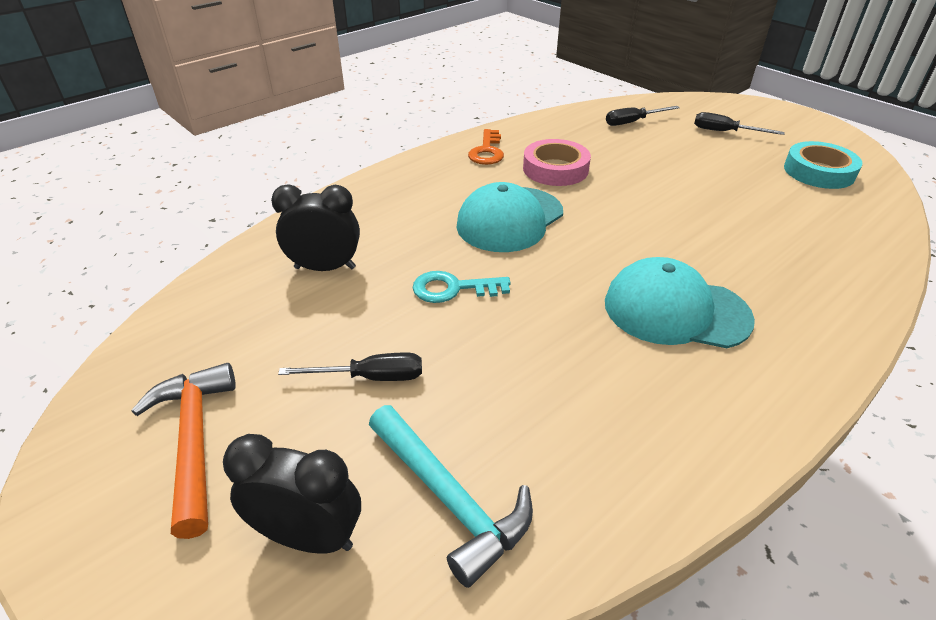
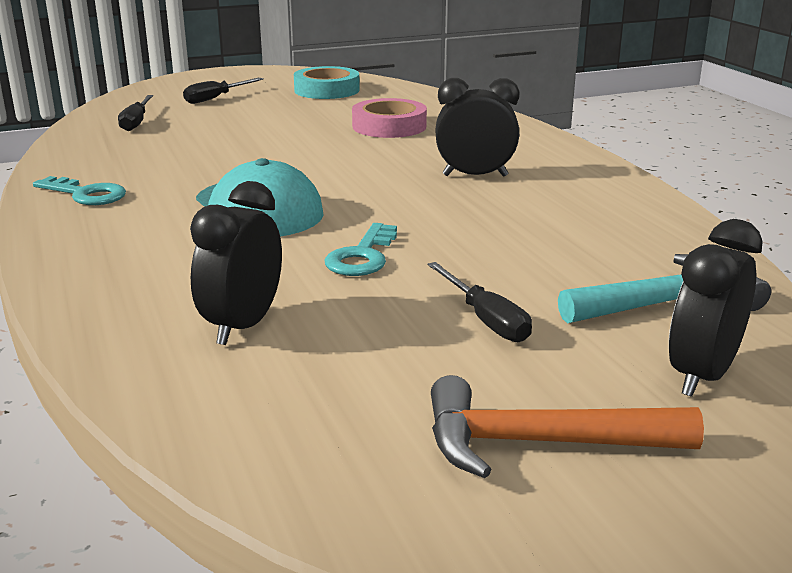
camera: 70 degrees left, 15 degrees down
(370, 377) = (485, 319): black screwdriver -> black screwdriver turned 135 degrees clockwise
(487, 151) = (86, 194): orange key -> turquoise key
(555, 169) = (182, 171): pink tape -> pink tape (389, 126)
(675, 310) = (475, 176): turquoise cap -> black clock

